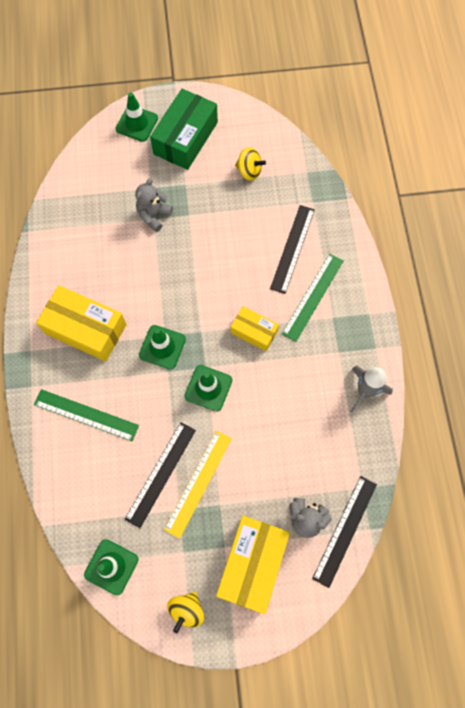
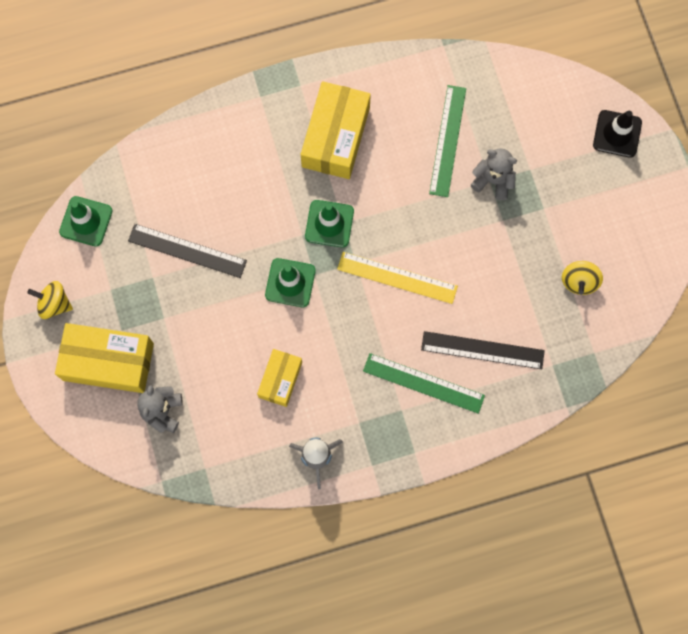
camera: 80 degrees right, 5 degrees up
(86, 414) = (238, 160): green ruler -> green ruler (448, 140)
(137, 123) = (617, 134): green traffic cone -> black traffic cone
(185, 138) = (609, 196): green box -> none
(198, 483) = (183, 292): yellow ruler -> yellow ruler (397, 278)
(254, 331) = (366, 322): yellow box -> yellow box (280, 379)
(345, 530) = (156, 454): black ruler -> none

